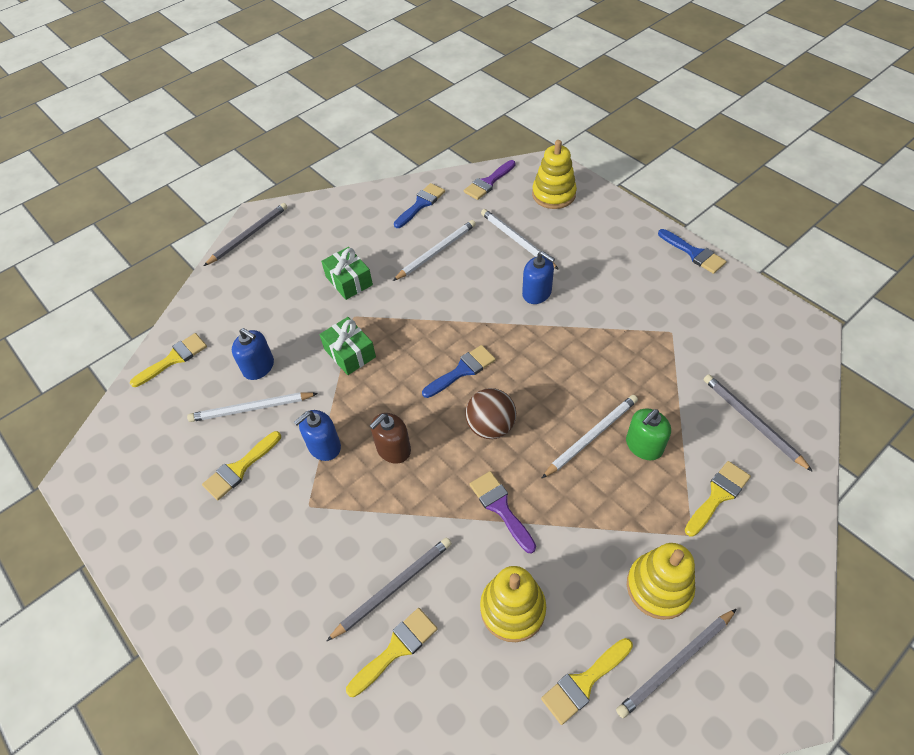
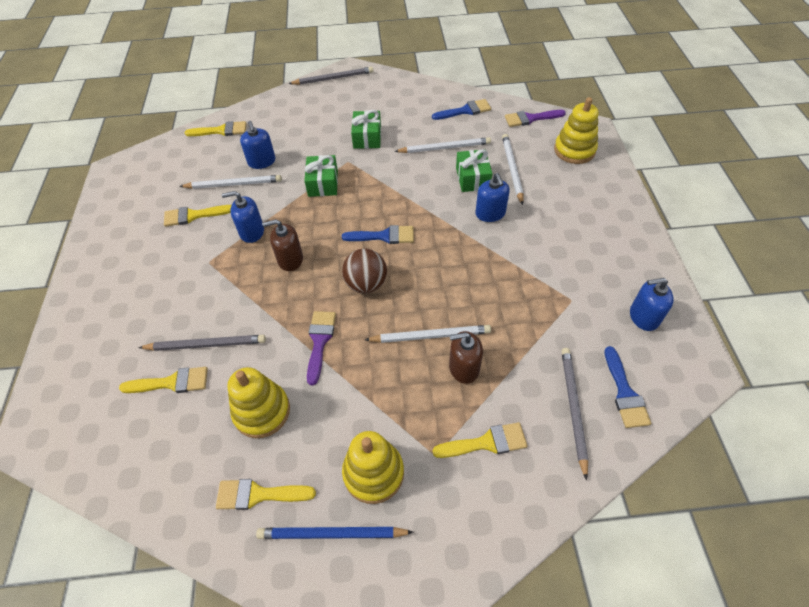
camera: 35 degrees right, 0 degrees up
(251, 409) = (234, 184): white pencil -> white pencil turned 150 degrees clockwise
(490, 268) = (472, 178): none -> green gift
(644, 445) = (464, 368): green soap dispenser -> brown soap dispenser
(676, 663) = (332, 534): grey pencil -> blue pencil
(694, 253) = (653, 252): blue brush -> blue brush (625, 393)
(734, 312) = (643, 317): none -> blue soap dispenser

